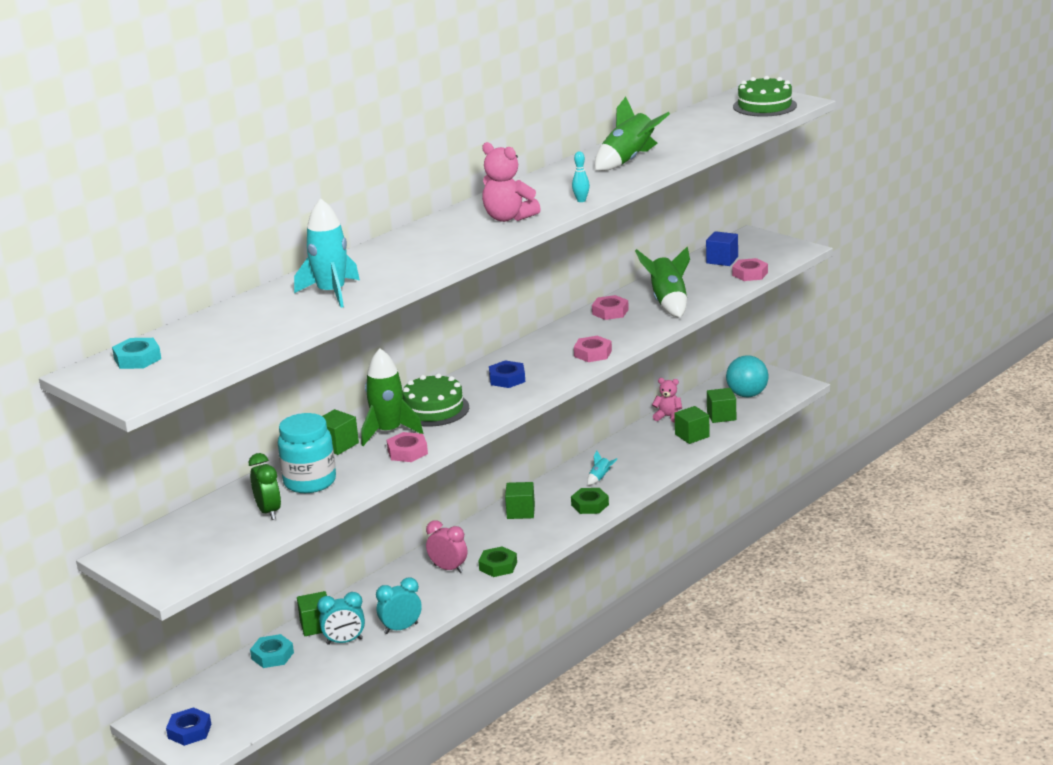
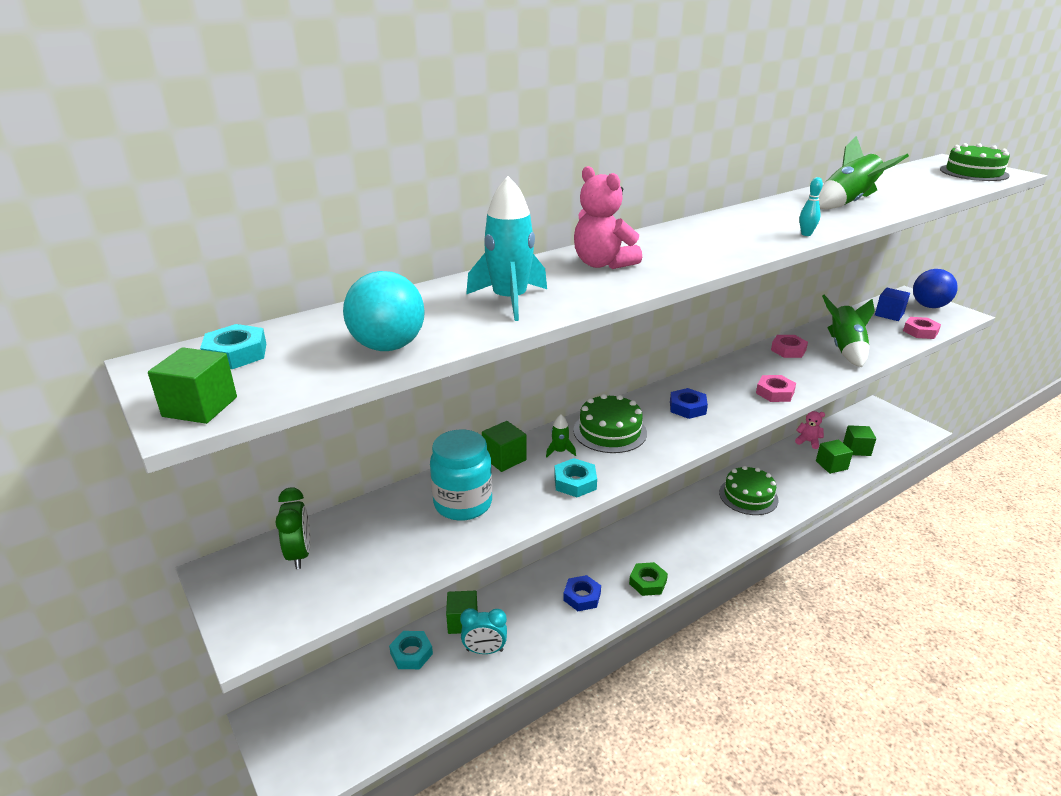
camera: 10 degrees right, 5 degrees up
(189, 731) = (298, 747): blue nut -> blue nut (582, 596)
(269, 512) = (406, 539): green clock -> green clock (300, 554)
(389, 432) = (560, 451): green rocket -> green rocket, size x0.46
(401, 628) = (543, 645): turquoise clock -> none
(407, 452) = (575, 482): pink nut -> turquoise nut
(448, 569) = (600, 575): pink clock -> none
(508, 218) = (725, 242): pink teddy bear -> pink teddy bear (602, 264)
(520, 512) = (673, 520): green cube -> green cube (200, 407)
(590, 505) = (739, 525): green nut -> none
(600, 478) = (748, 496): turquoise rocket -> green cake
(747, 395) = (877, 431): turquoise ball -> turquoise ball (388, 346)
(767, 245) = (929, 306): none -> blue ball

